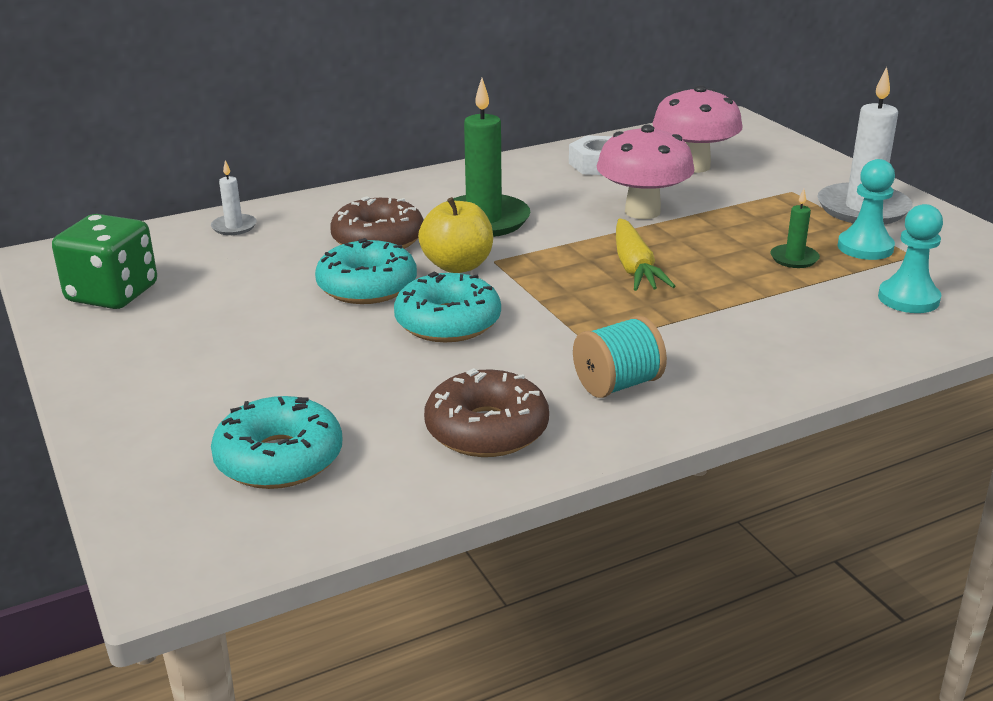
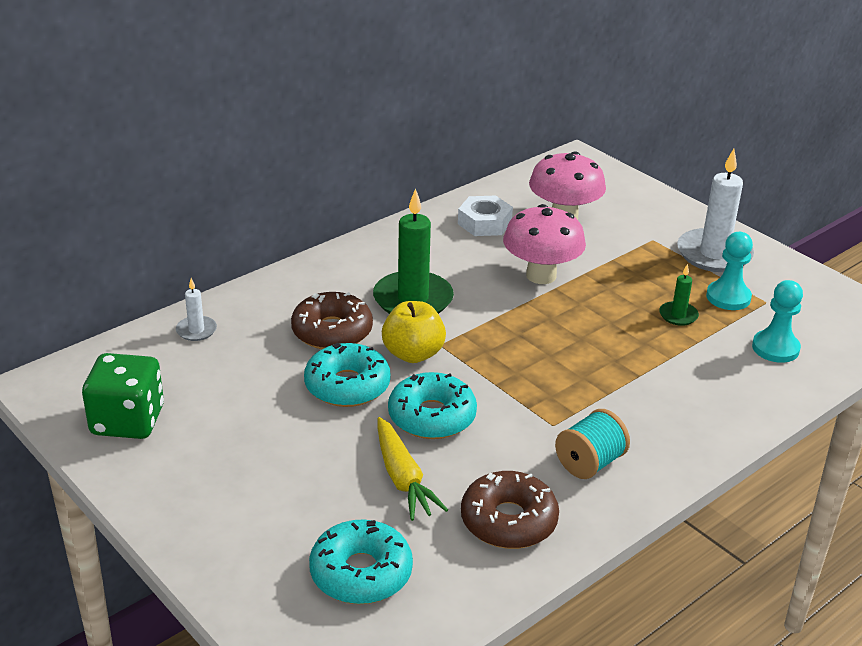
camera: 15 degrees left, 5 degrees up
(634, 267) = (558, 339): yellow carrot -> yellow carrot (403, 478)

